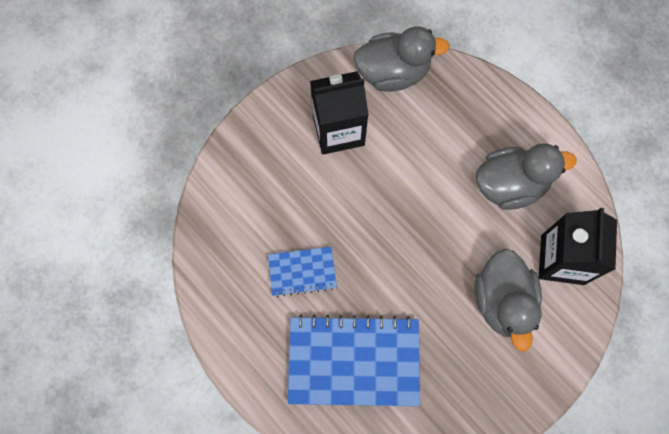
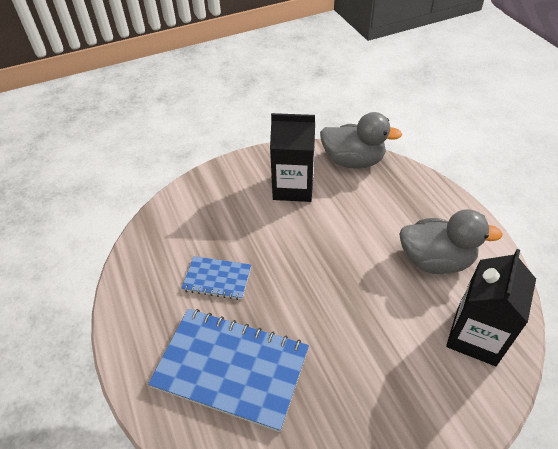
camera: 20 degrees right, 25 degrees down
(502, 301) = (402, 357): grey duck -> none

